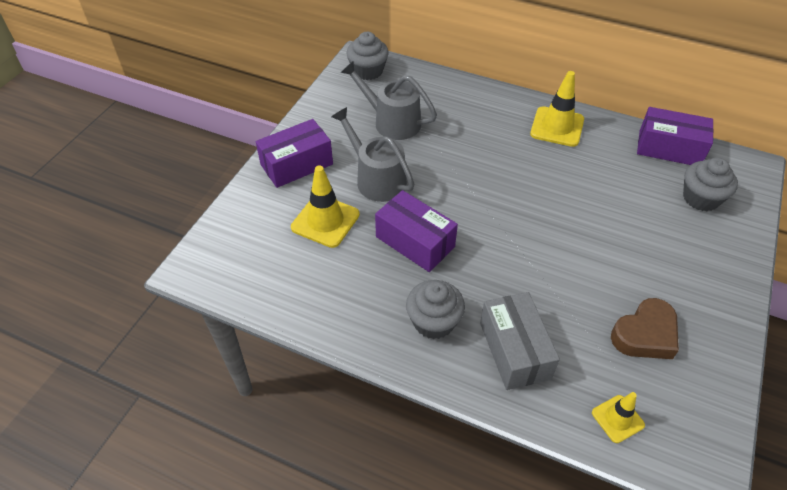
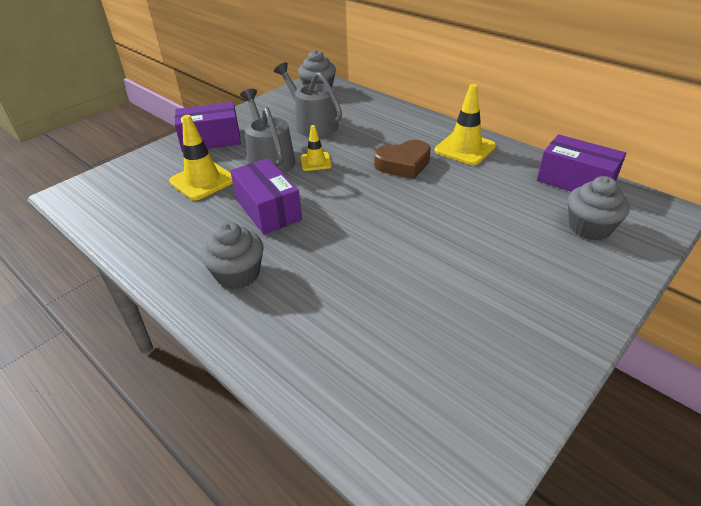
camera: 20 degrees right, 10 degrees down
(514, 350) = (299, 316): grey box -> none
(617, 419) = (368, 411): yellow traffic cone -> yellow traffic cone (315, 162)
(645, 334) = (452, 336): brown heart -> brown heart (403, 164)

